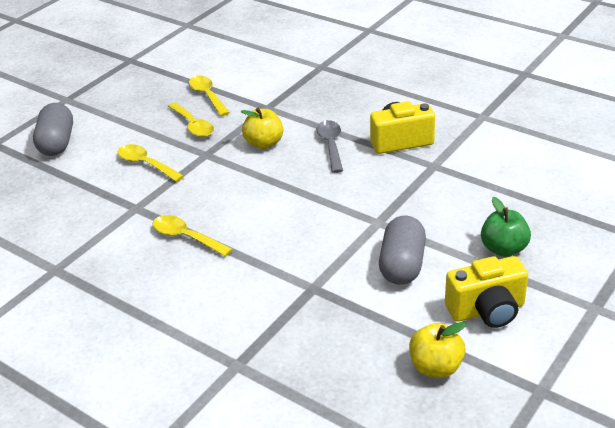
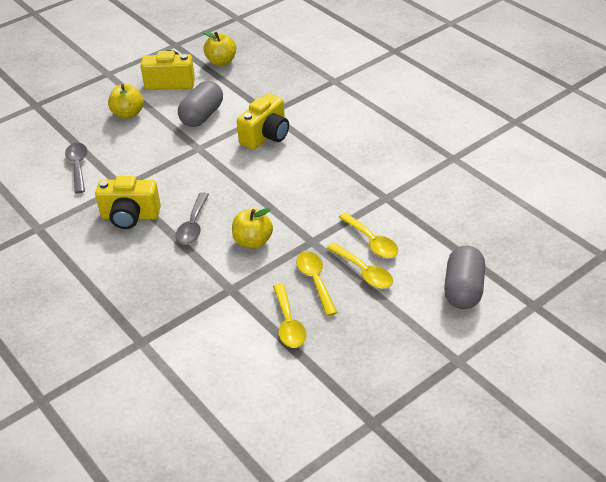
camera: 165 degrees left, 5 degrees up
(186, 237) = (348, 163): yellow spoon -> yellow spoon (364, 272)
(301, 253) = (266, 136): none -> yellow camera
(501, 175) = (78, 166): none -> grey spoon
(503, 249) = (128, 114): green apple -> yellow apple

